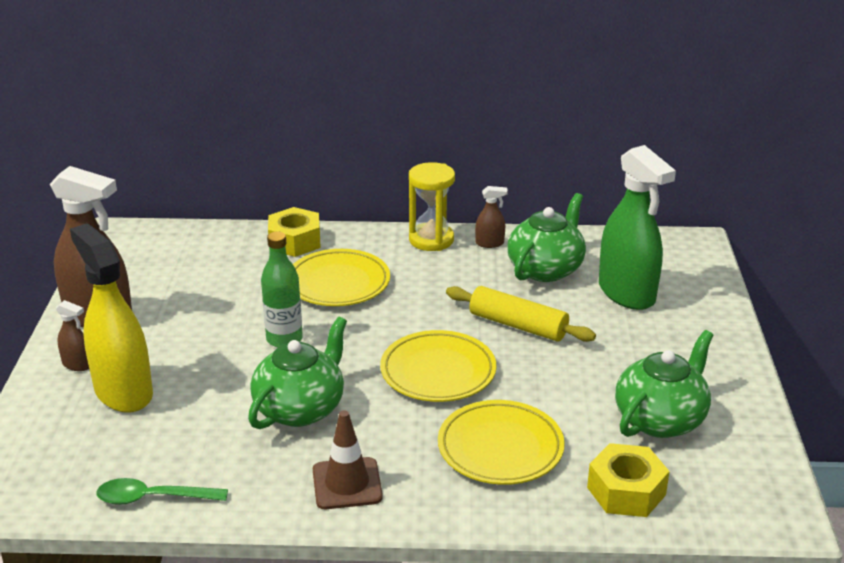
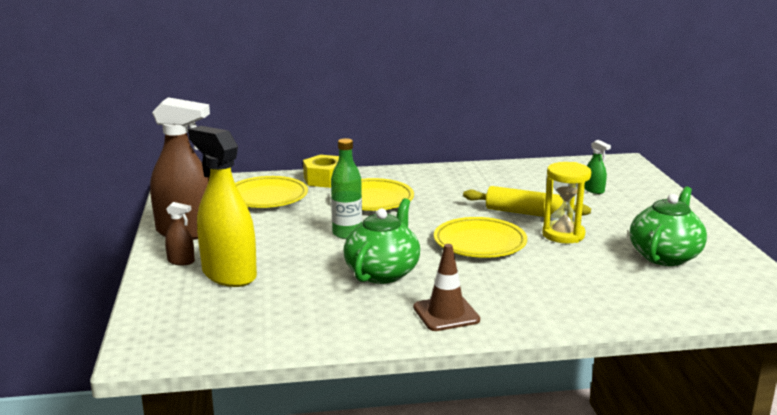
camera: 10 degrees left, 10 degrees down
(153, 498) = (287, 337): green spoon -> none
(431, 240) = (430, 172): yellow hourglass -> yellow hourglass (563, 235)
(489, 243) = (476, 171): brown spray bottle -> none
(500, 448) = (555, 282): yellow plate -> yellow plate (267, 197)
(546, 269) = (526, 181): green teapot -> none
(626, 293) = (593, 190): green spray bottle -> green spray bottle, size x0.43
(626, 491) = (667, 298): yellow nut -> none

